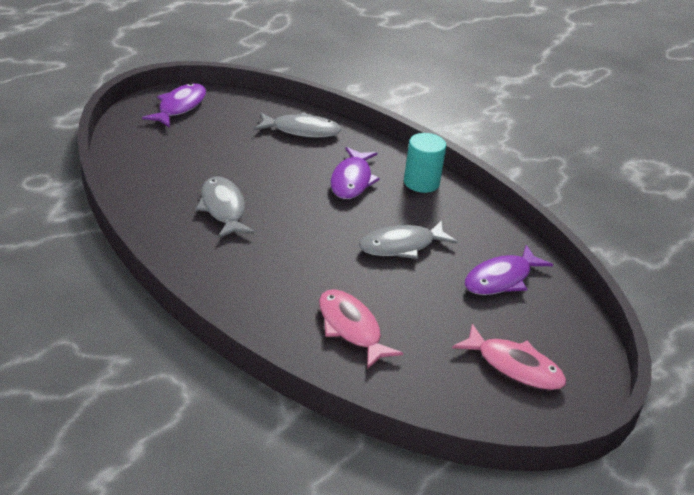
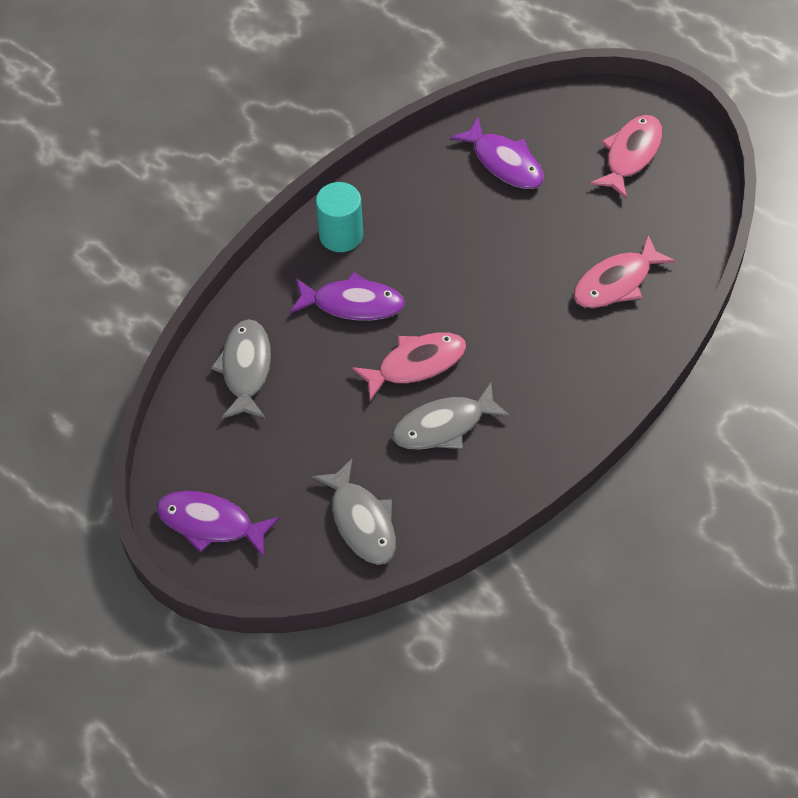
camera: 90 degrees left, 20 degrees up
(286, 202) = (416, 364): none -> pink fish
(401, 245) = (470, 248): grey fish -> grey fish (361, 521)

